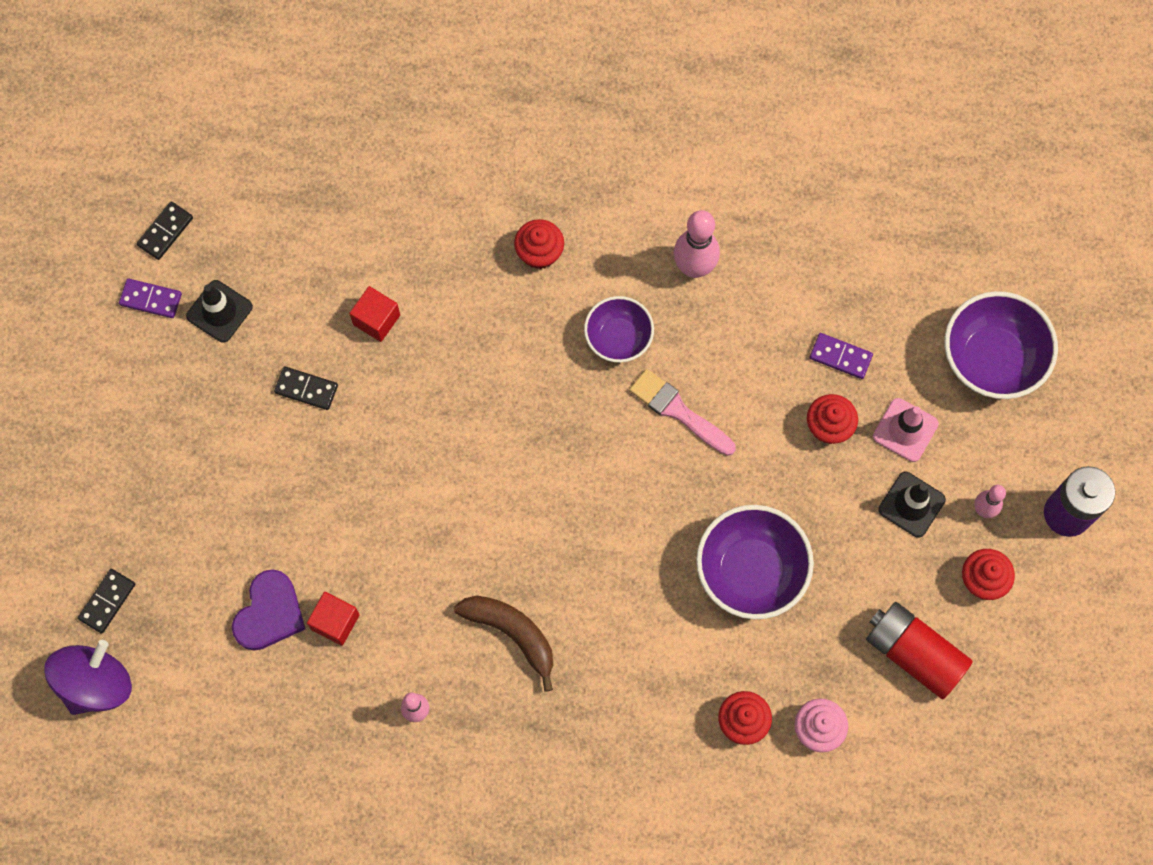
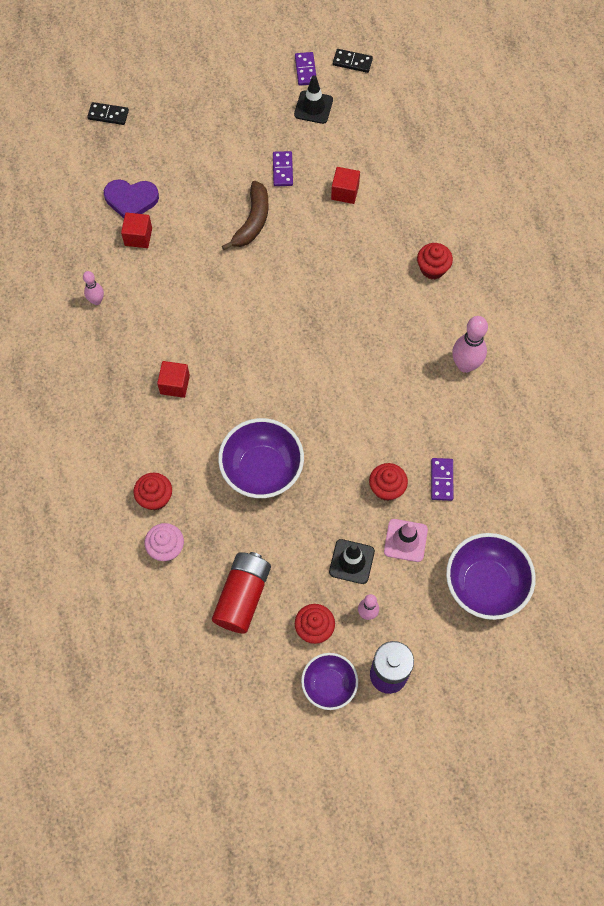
camera: 70 degrees right, 5 degrees down
(96, 683) = (56, 127): purple spinning top -> none
(306, 389) = (282, 170): black domino -> purple domino
(512, 634) = (166, 338): brown banana -> brown banana (252, 221)
(587, 644) = (175, 384): none -> red cube
(618, 338) = (393, 335): purple bowl -> purple bowl (329, 685)
(678, 411) = (357, 388): pink brush -> none

